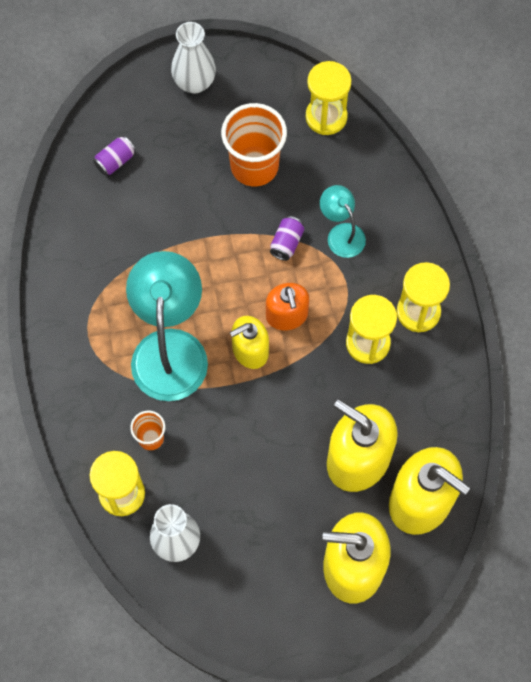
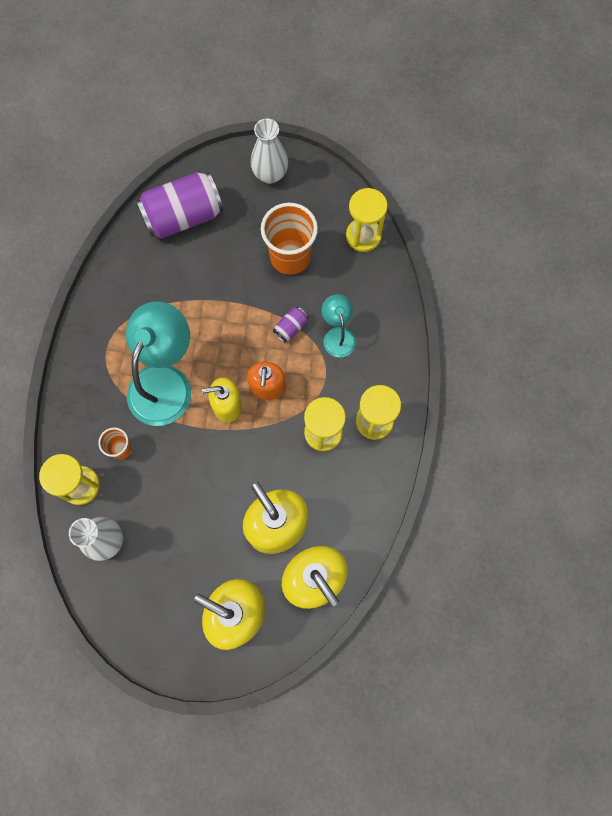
camera: 20 degrees right, 5 degrees up
(115, 161) = (183, 217): purple can -> purple can, size x2.32

